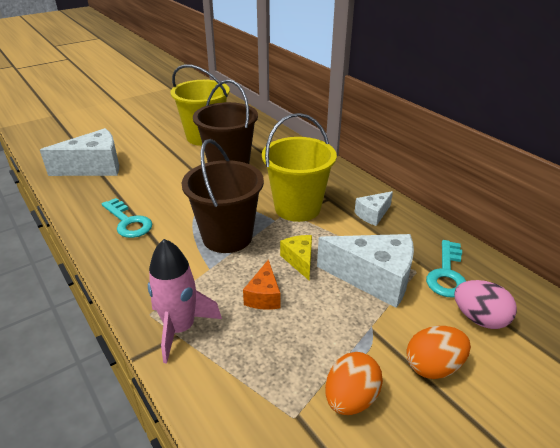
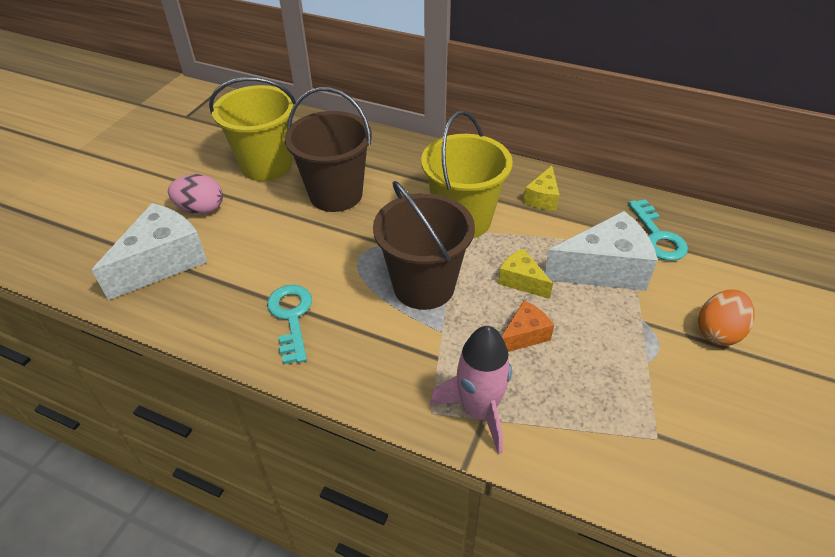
camera: 30 degrees left, 10 degrees up
(128, 222) = (291, 317): turquoise key -> turquoise key turned 120 degrees counterclockwise
(264, 296) = (524, 335): orange cheese -> orange cheese turned 105 degrees counterclockwise
(350, 399) = (684, 395): orange egg -> none
(373, 214) = (542, 198): white cheese -> yellow cheese
(479, 319) = (715, 269): pink egg -> pink egg (201, 209)

